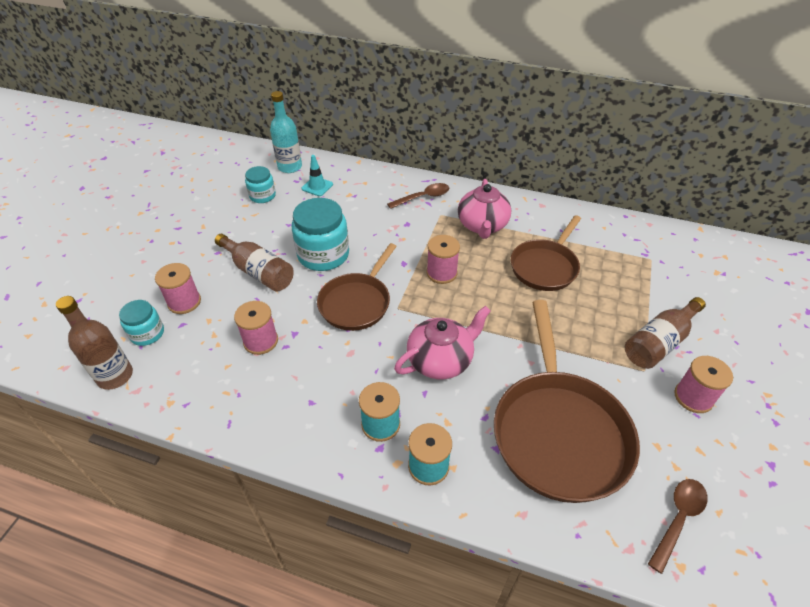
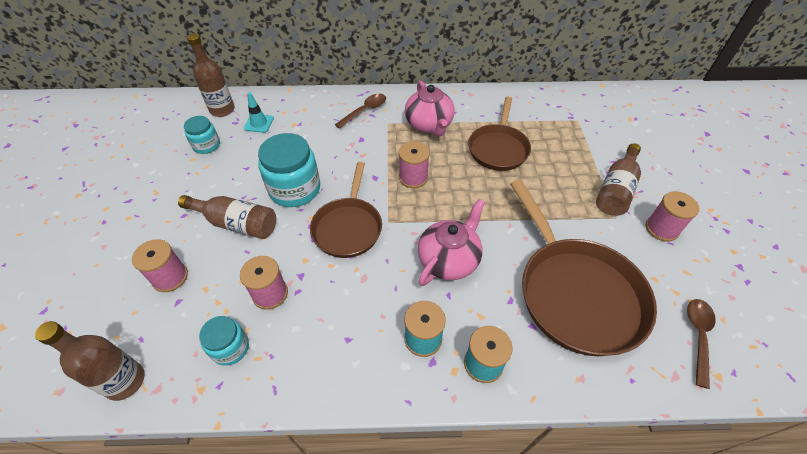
camera: 20 degrees left, 5 degrees up
(147, 333) = (143, 323): turquoise jar -> turquoise jar (230, 348)
(290, 167) = (222, 110): turquoise bottle -> brown bottle

